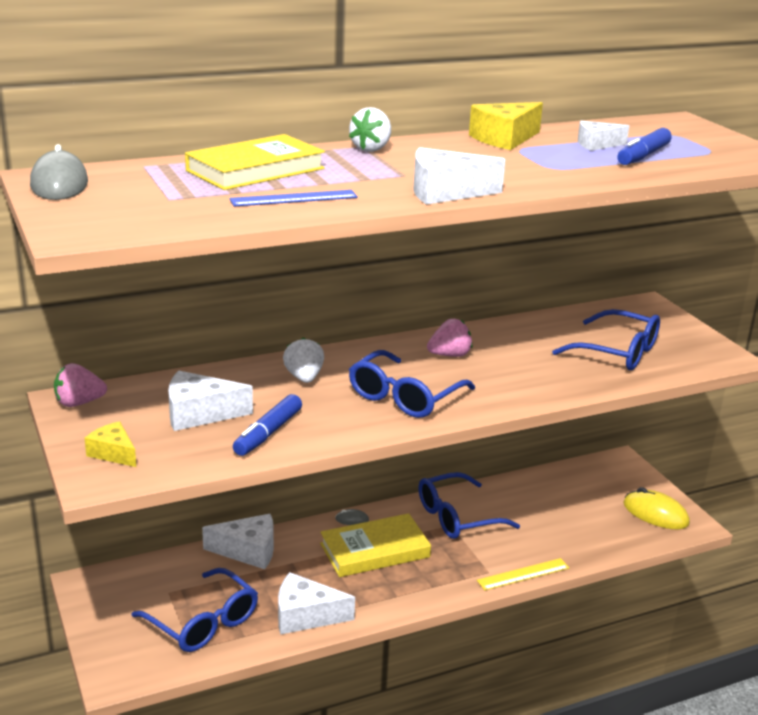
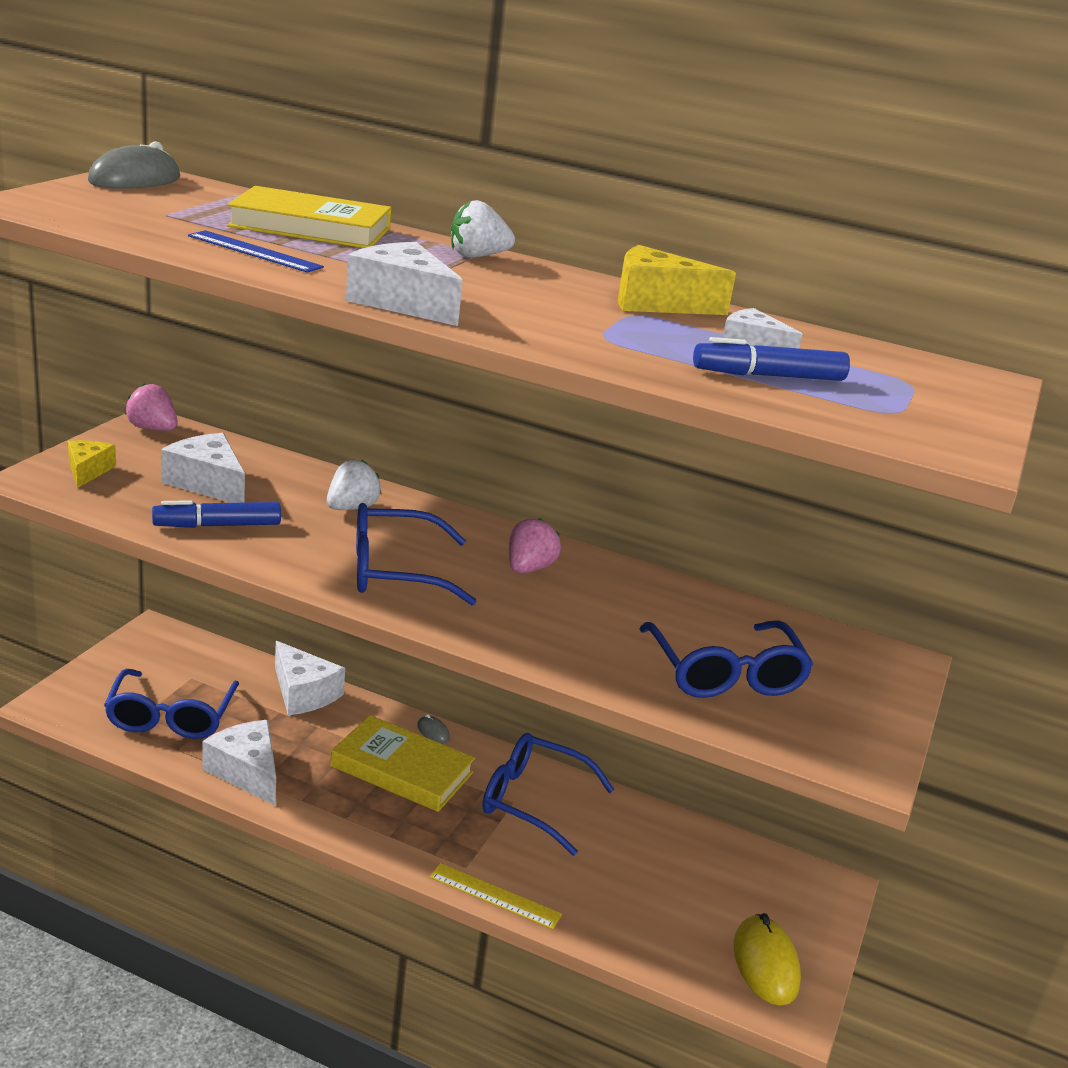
camera: 45 degrees right, 0 degrees up
(449, 355) = (529, 568): pink strawberry -> pink strawberry turned 90 degrees counterclockwise

